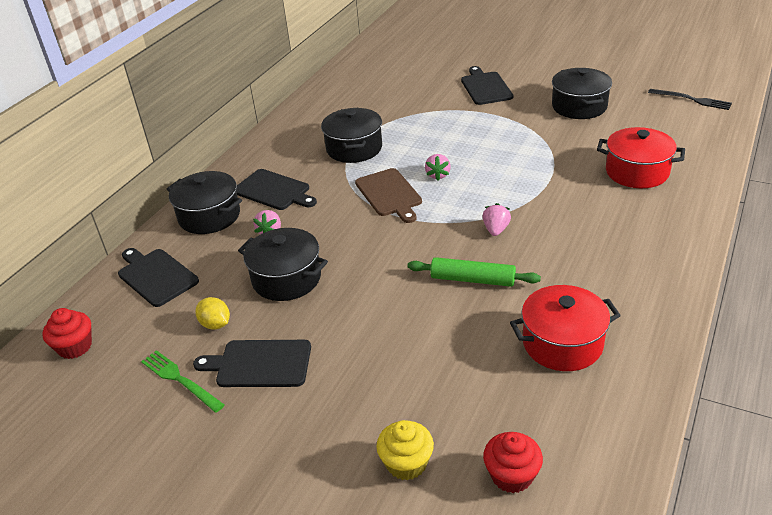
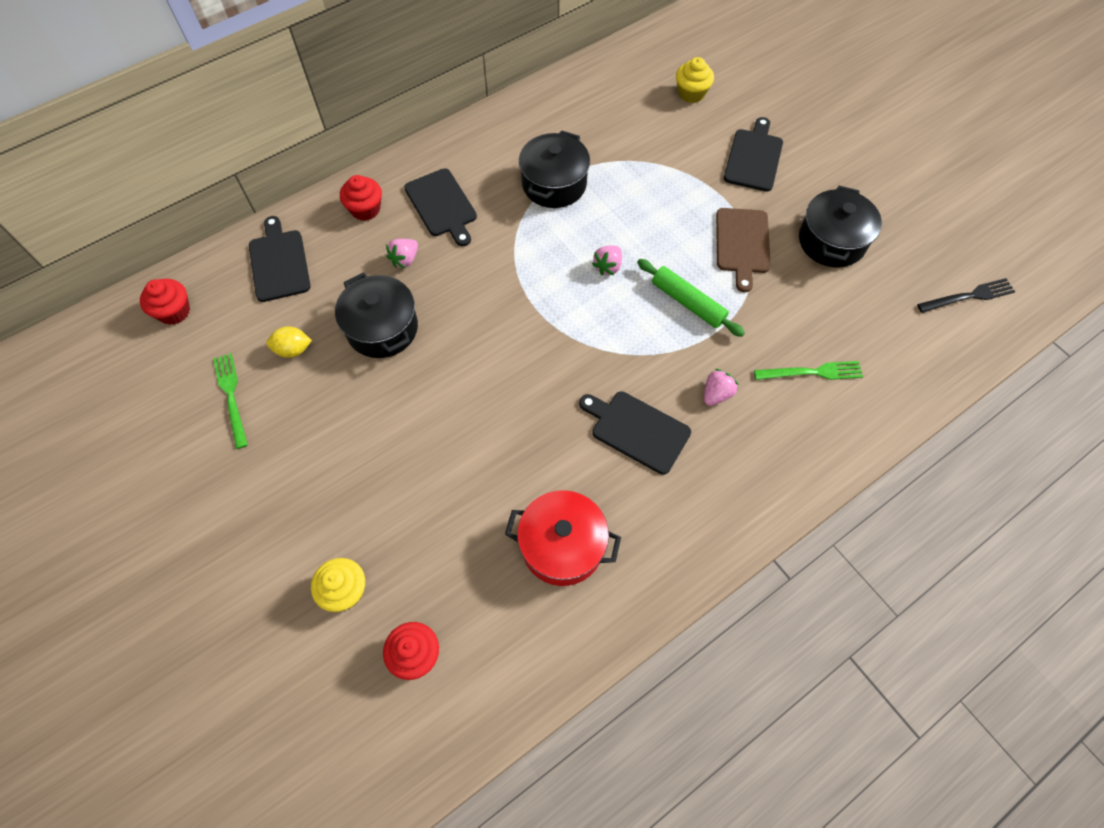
camera: 25 degrees right, 25 degrees up
(209, 216) = (365, 209): black pot -> red cupcake
(215, 324) = (293, 350): yellow lemon -> yellow lemon turned 75 degrees counterclockwise
(259, 364) = (300, 416): black cutting board -> black cutting board (637, 430)
(389, 194) = (543, 268): brown cutting board -> brown cutting board (742, 244)
(411, 73) = (691, 93): none -> yellow cupcake
(472, 280) = (540, 424): green rolling pin -> green rolling pin (687, 302)
(496, 230) = (608, 373): pink strawberry -> pink strawberry (716, 394)
(637, 172) = (811, 372): red pot -> green fork
(692, 100) = (968, 296): black fork -> black fork turned 75 degrees counterclockwise

